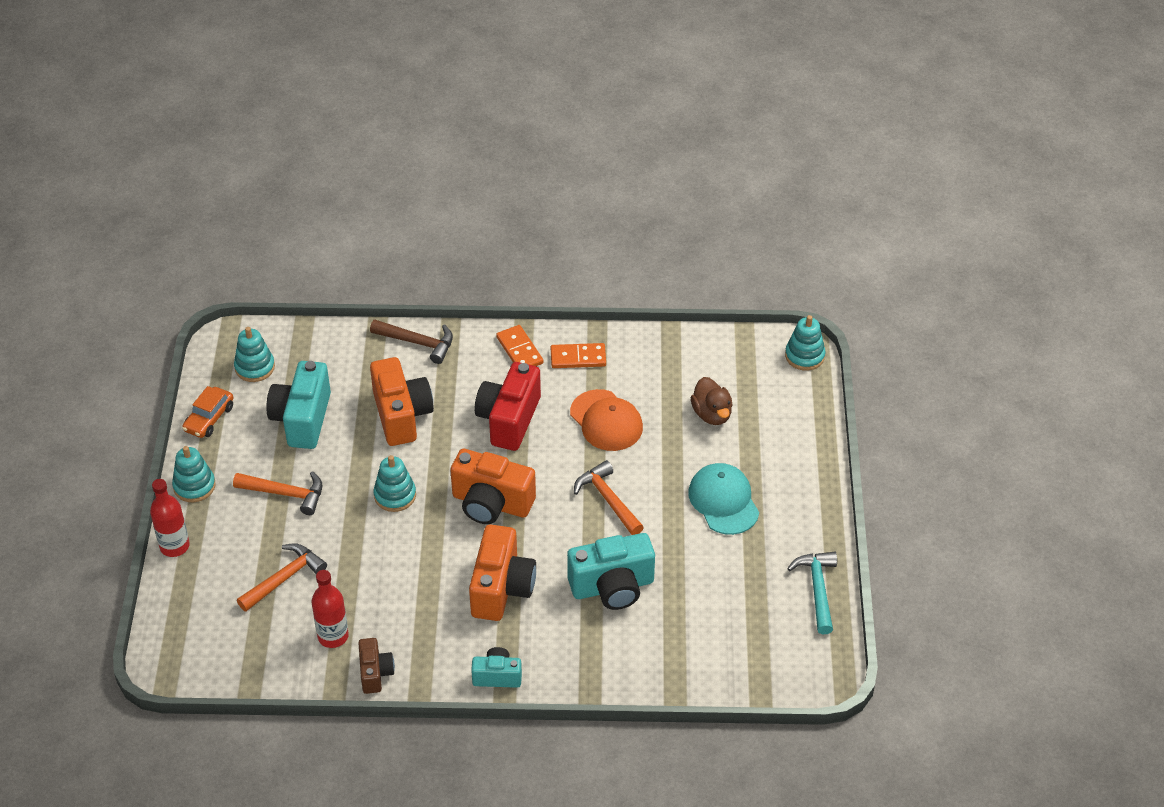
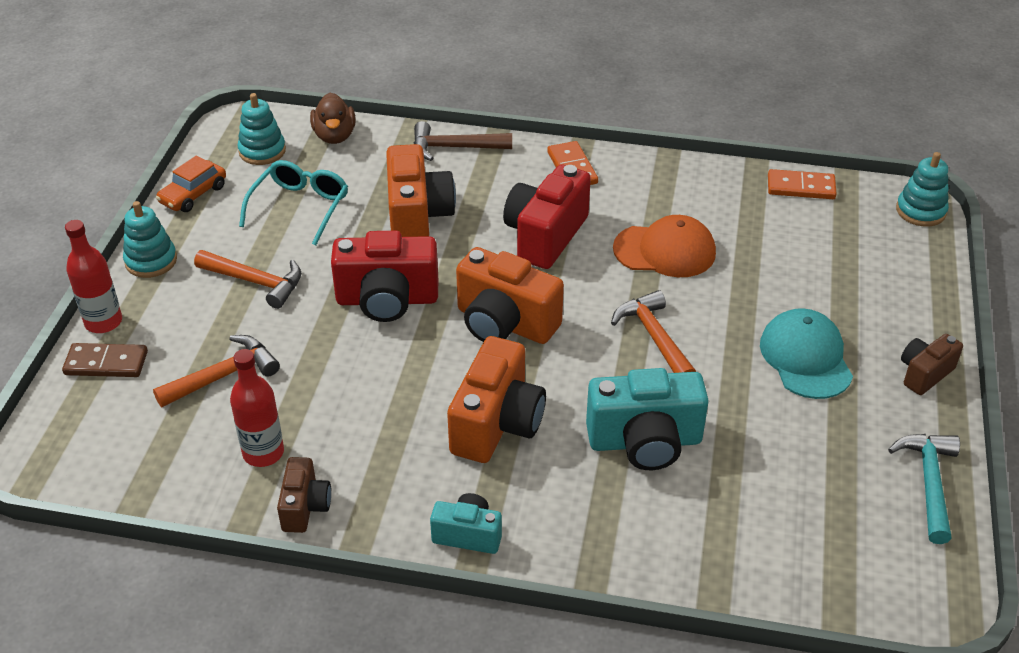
camera: 10 degrees right, 5 degrees down
(189, 581) = (106, 363): none -> brown domino
(302, 419) = (300, 207): turquoise camera -> turquoise glasses
(395, 495) = (387, 300): turquoise stacking toy -> red camera
(417, 343) = (454, 148): brown hammer -> brown hammer turned 150 degrees clockwise
(578, 358) = (640, 182): orange domino -> orange domino (801, 187)
(606, 421) = (665, 251): orange cap -> orange cap turned 60 degrees counterclockwise
(712, 414) = (799, 259): brown duck -> brown duck (334, 136)
(811, 502) = (924, 374): none -> brown camera

